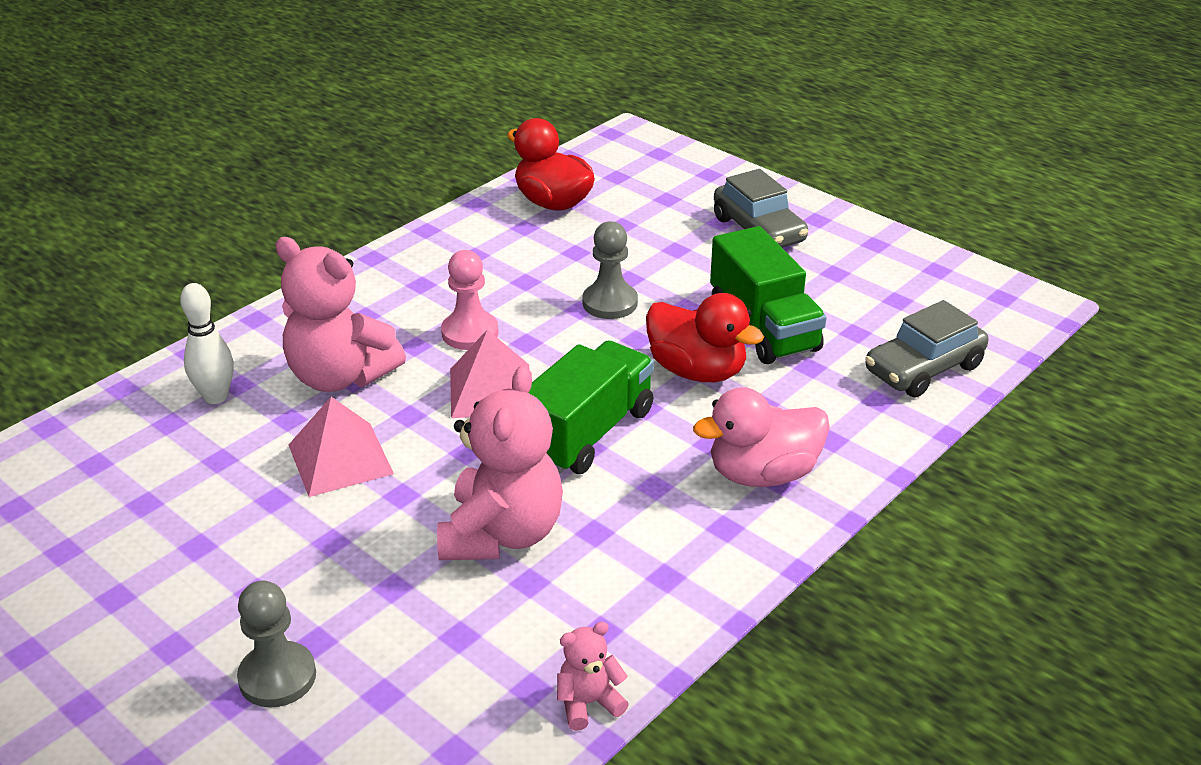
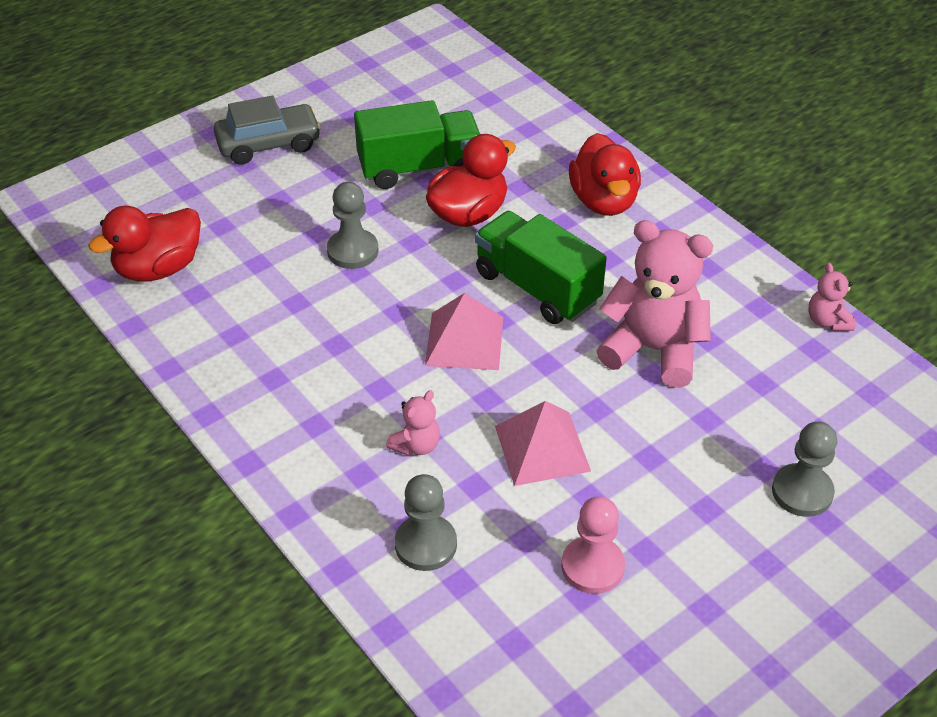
camera: 80 degrees left, 10 degrees up
(216, 397) = (426, 544): white bowling pin -> grey pawn
(340, 376) = (416, 445): pink teddy bear -> pink teddy bear, size x0.47
(470, 333) = (371, 348): pink pawn -> pink pawn (592, 566)
(762, 474) = (603, 201): pink duck -> red duck
(923, 369) = (496, 99): grey car -> none

